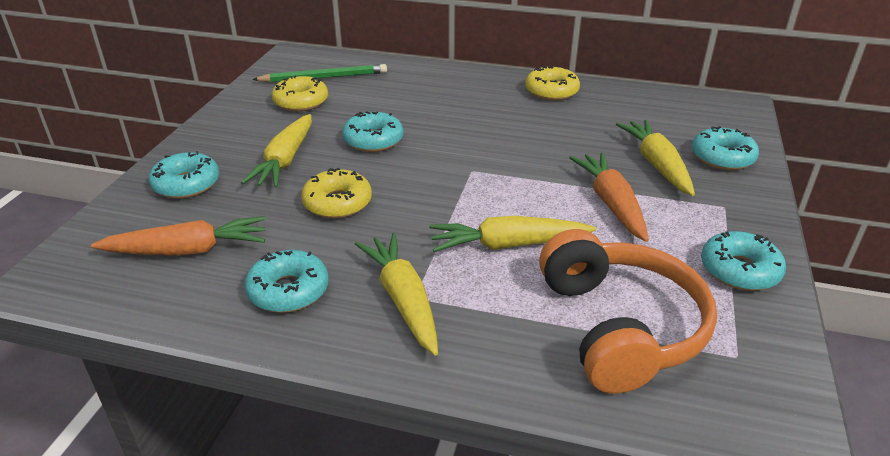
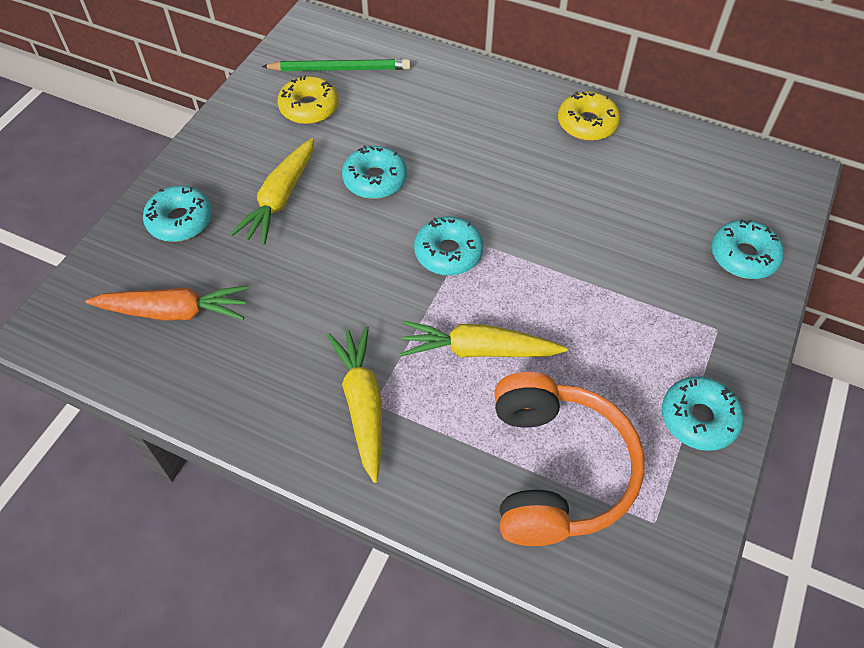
camera: 10 degrees right, 20 degrees up
(288, 291) = (260, 377): turquoise donut -> turquoise donut (448, 253)
(337, 203) = (323, 268): yellow donut -> none
(611, 203) = (599, 308): orange carrot -> none
(656, 164) = (667, 257): yellow carrot -> none

